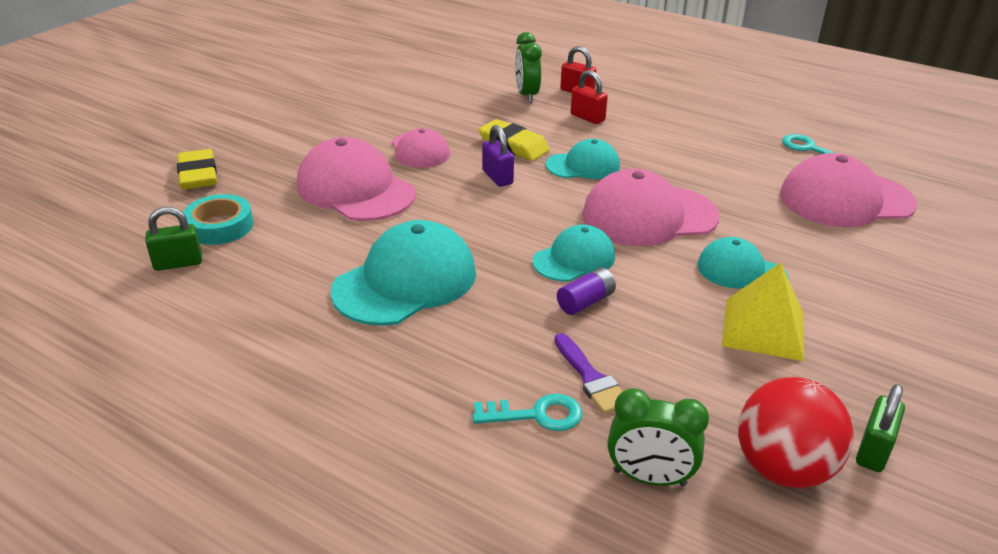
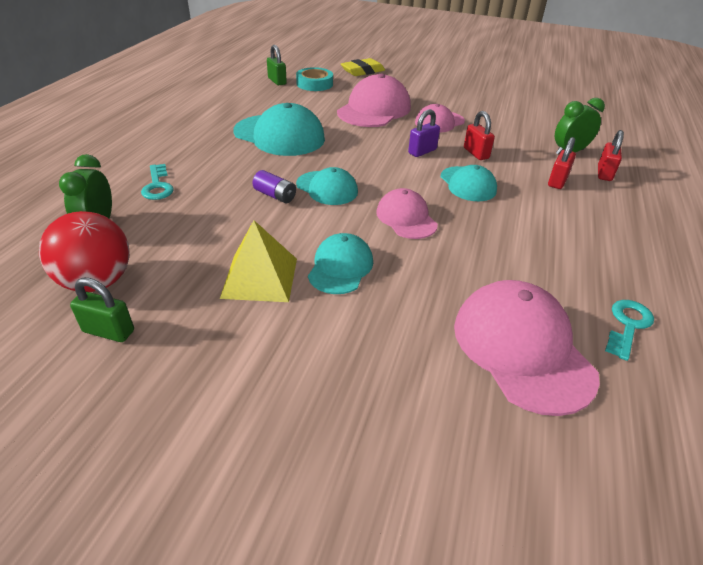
camera: 75 degrees right, 5 degrees up
(513, 145) = (476, 153): yellow eraser -> red padlock
(590, 378) = (192, 202): purple brush -> none
(649, 216) = (406, 218): pink cap -> pink cap, size x0.60

